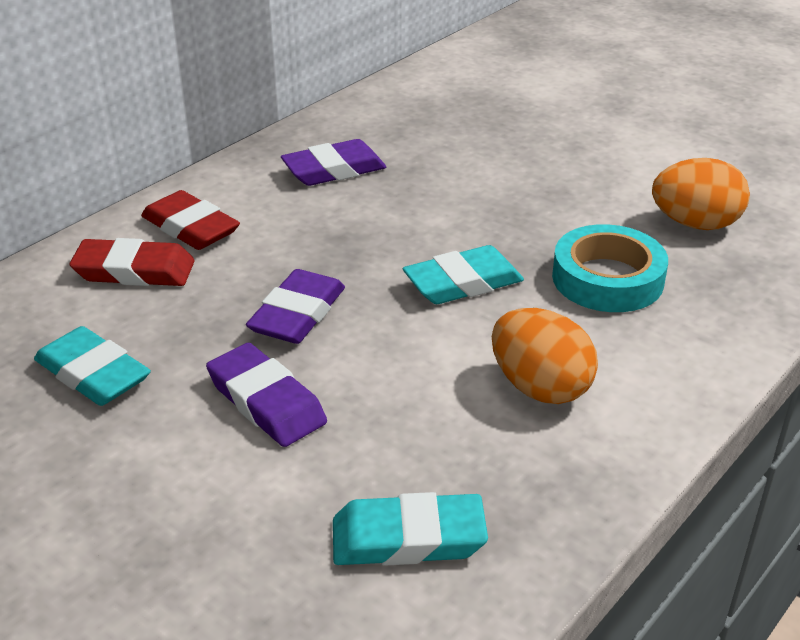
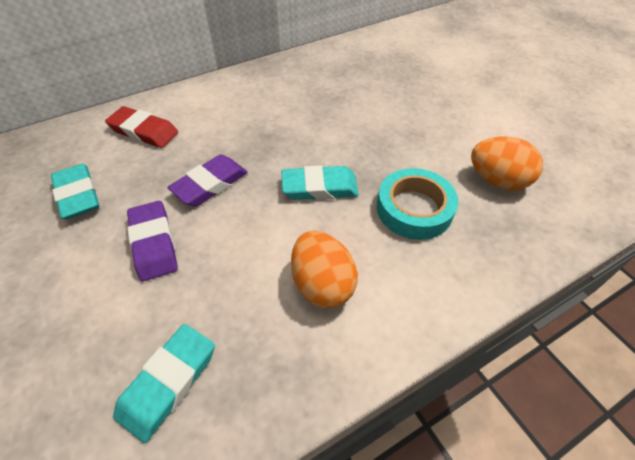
camera: 20 degrees right, 15 degrees up
(190, 227) = (190, 110): red eraser -> none
(334, 170) = (291, 89): purple eraser -> none
(408, 538) = (168, 382): turquoise eraser -> turquoise eraser turned 75 degrees counterclockwise

